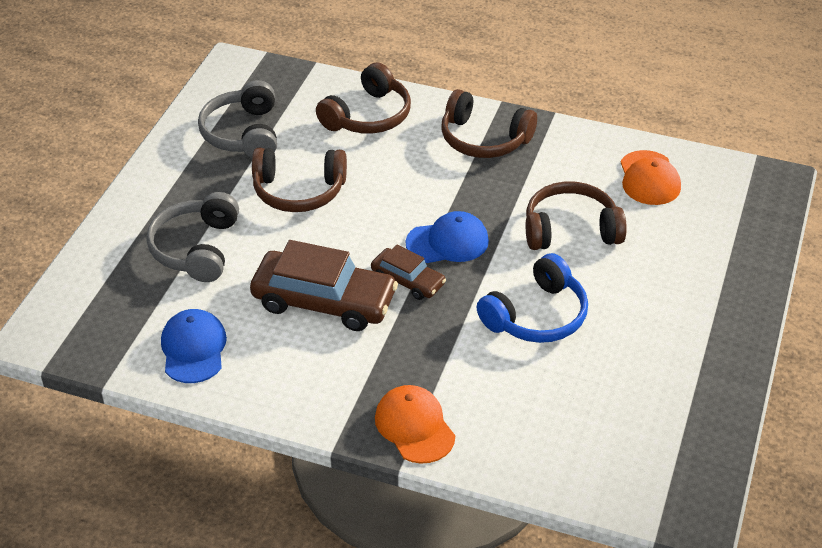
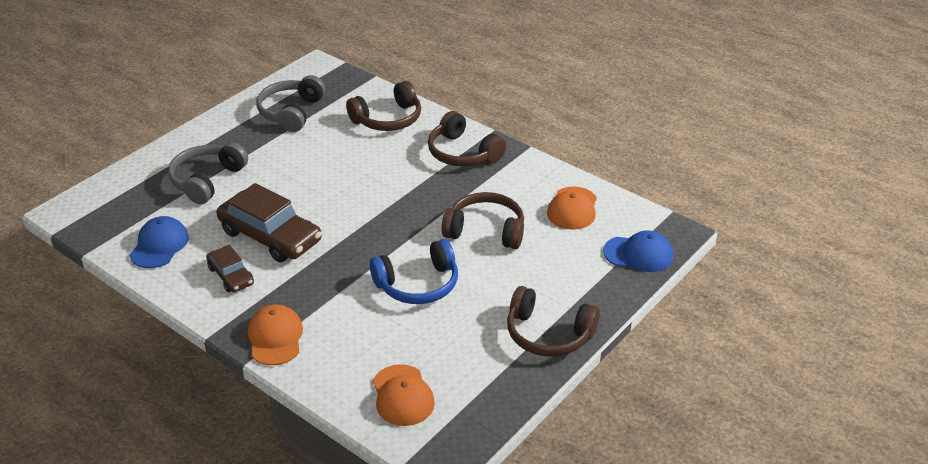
camera: 20 degrees right, 5 degrees down
(299, 191) = (303, 159): brown headphones -> brown headphones (548, 334)
(408, 280) = (339, 237): brown car -> brown car (231, 276)
(447, 242) = (387, 217): blue cap -> blue cap (638, 254)
(605, 454) = (402, 396): none -> orange cap

